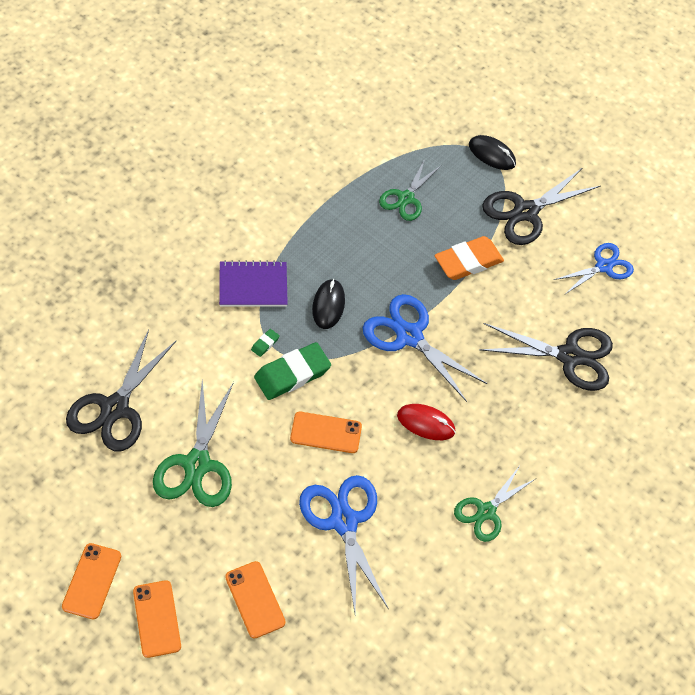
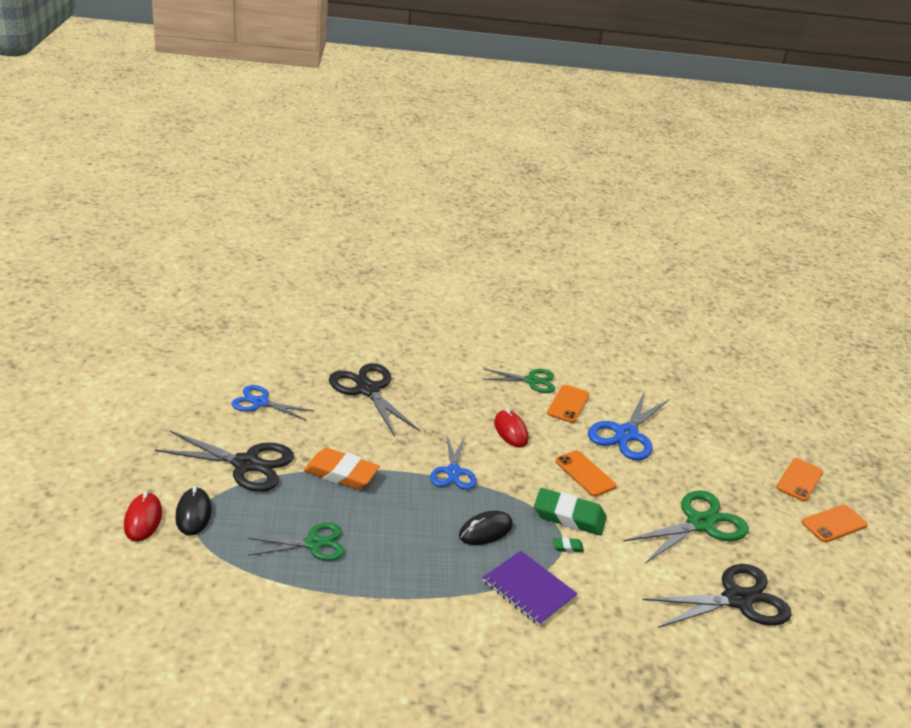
camera: 130 degrees left, 25 degrees down
(255, 599) = (724, 446): orange phone -> orange phone (568, 404)
(409, 336) = (453, 472): blue scissors -> blue scissors, size x0.65
(507, 127) = (143, 519): none -> red mouse

